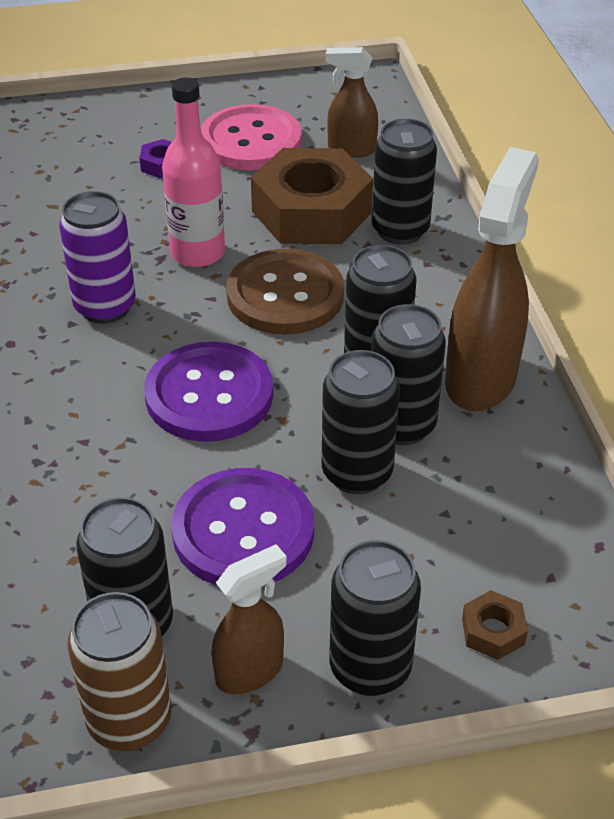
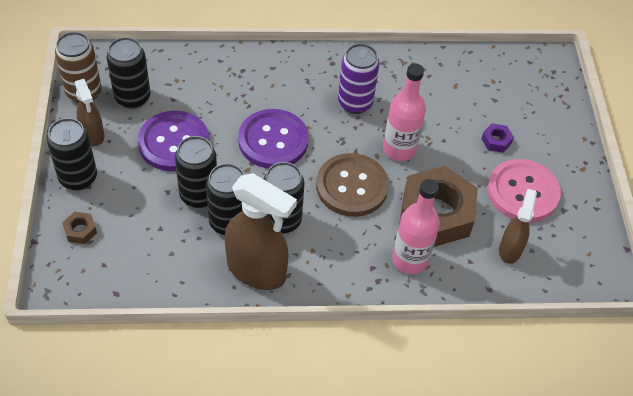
camera: 95 degrees right, 10 degrees up
(400, 230) = (410, 260): black can -> pink bottle

